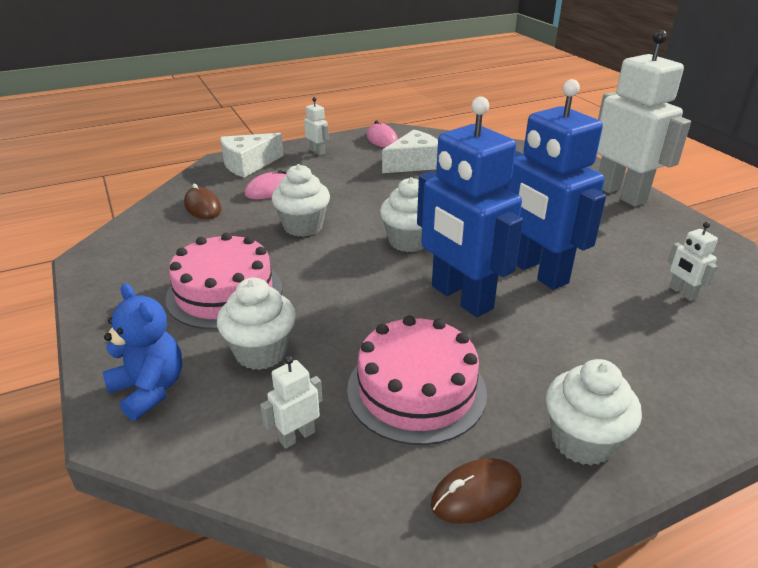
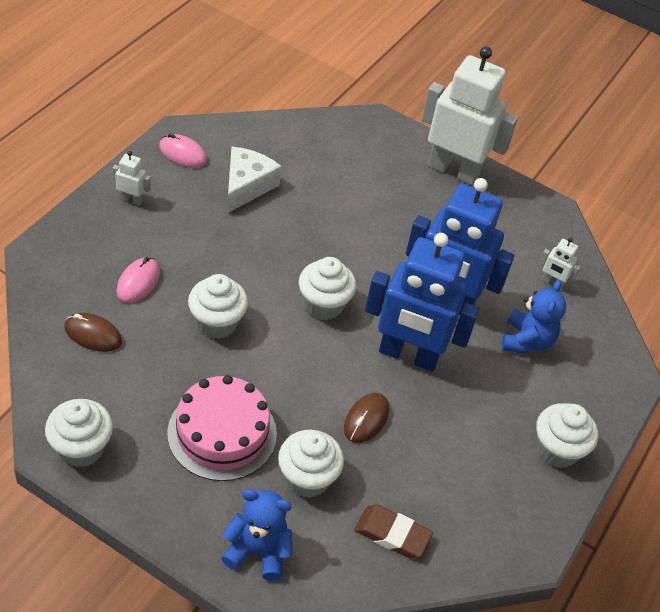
camera: 40 degrees left, 15 degrees up
(108, 264) = (81, 448): none -> white cupcake
(248, 164) = (75, 248): white cheese -> none
(297, 436) = (392, 534): white robot -> brown eraser
(416, 390) = (438, 459): pink cake -> none
(476, 494) = (522, 518): brown mouse -> brown mouse (366, 419)
(614, 328) = (526, 341): none -> blue teddy bear

